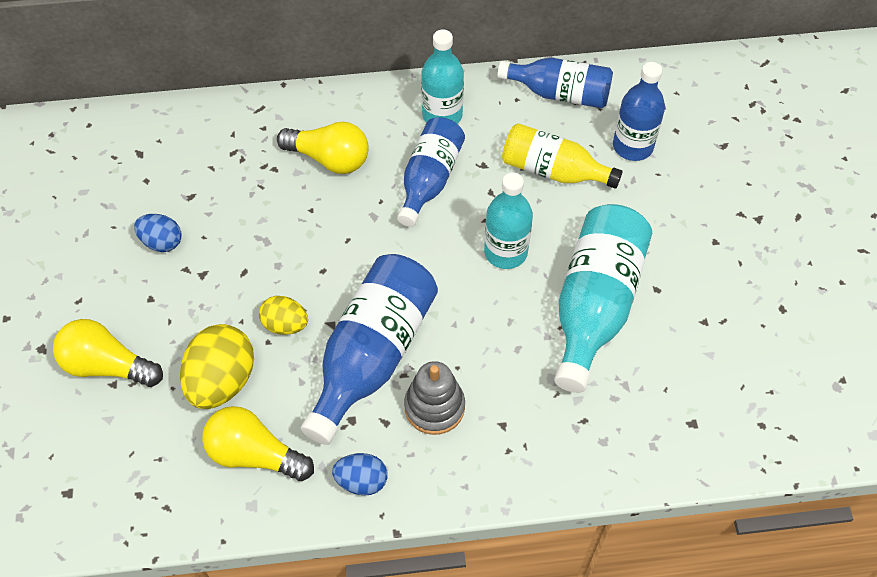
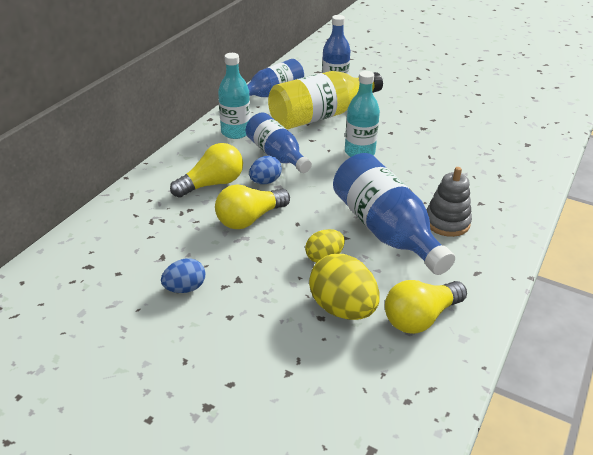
camera: 55 degrees left, 20 degrees down
(107, 365) = (267, 368): yellow light bulb -> yellow light bulb (250, 219)
(361, 481) = (480, 275): blue egg -> blue egg (265, 181)
(553, 171) = (321, 116): yellow bottle -> yellow bottle, size x1.52
(594, 305) = (425, 140): turquoise bottle -> none

